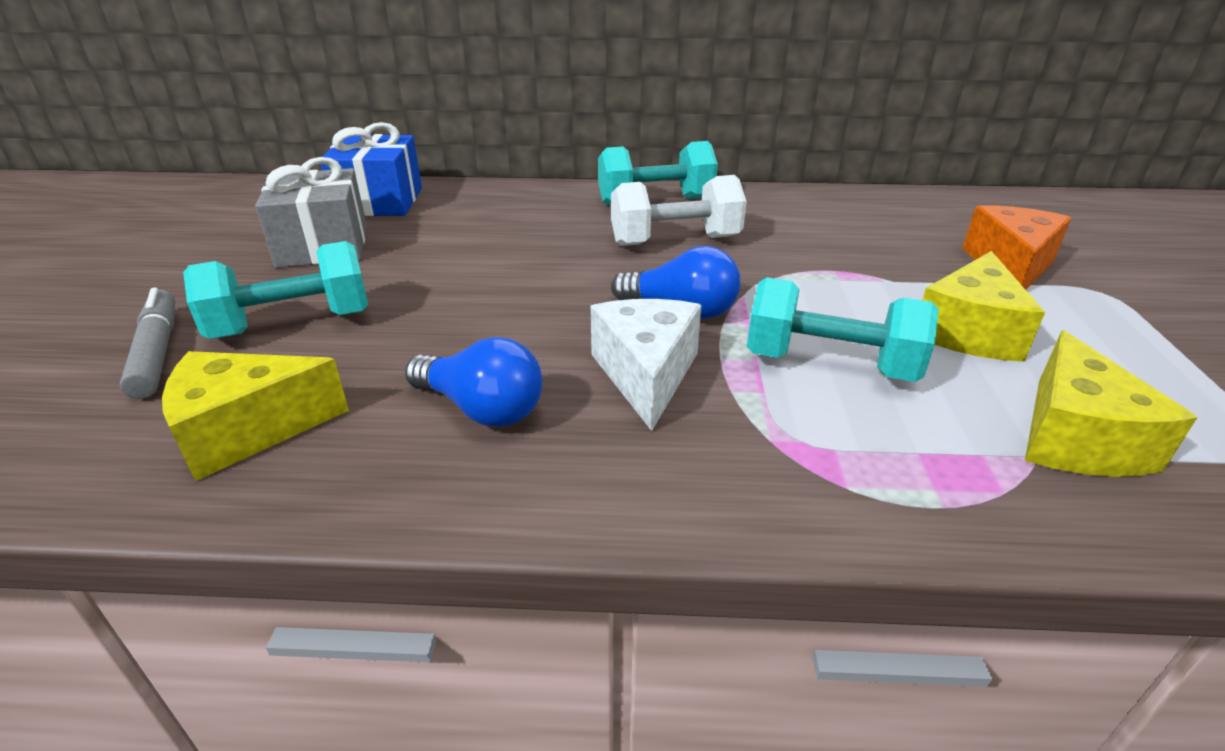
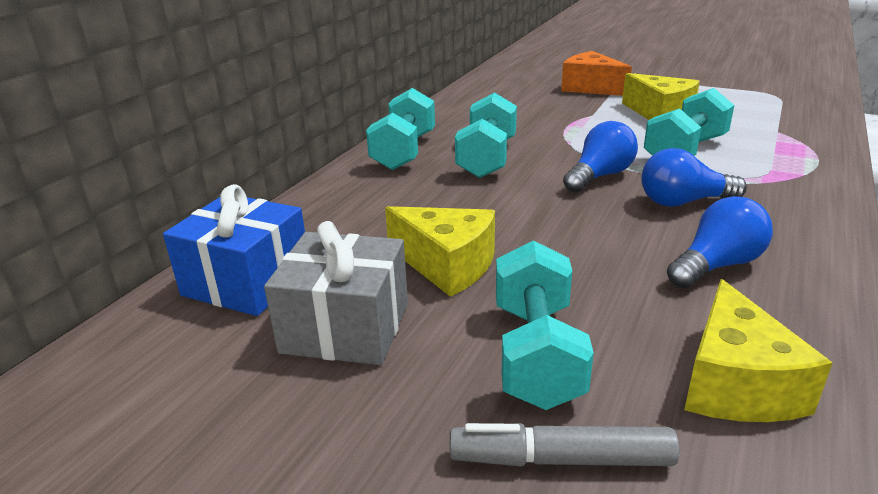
camera: 65 degrees left, 5 degrees down
(646, 374) = (683, 202): white cheese -> blue light bulb
(675, 241) = (487, 158): white dumbbell -> turquoise dumbbell
(1075, 438) = (763, 121): yellow cheese -> yellow cheese (447, 265)

